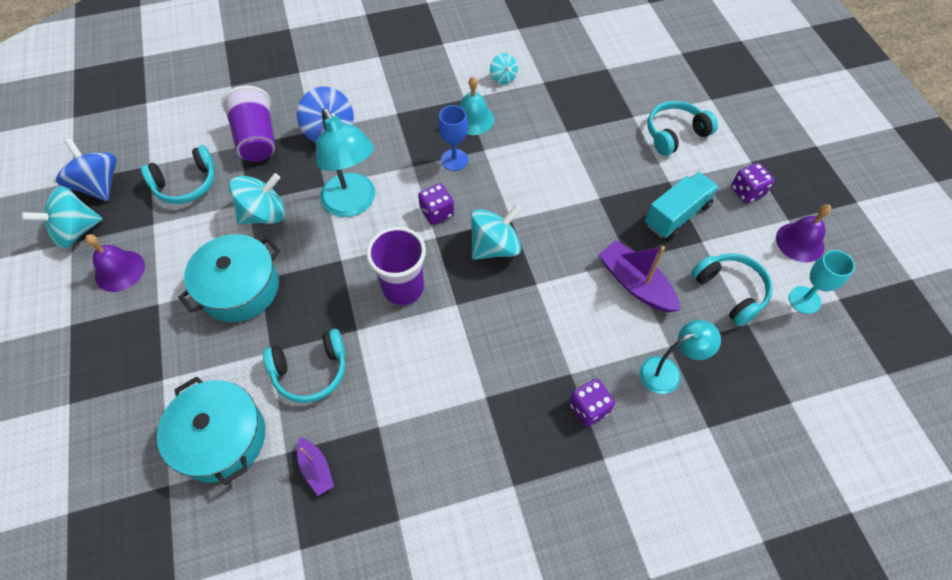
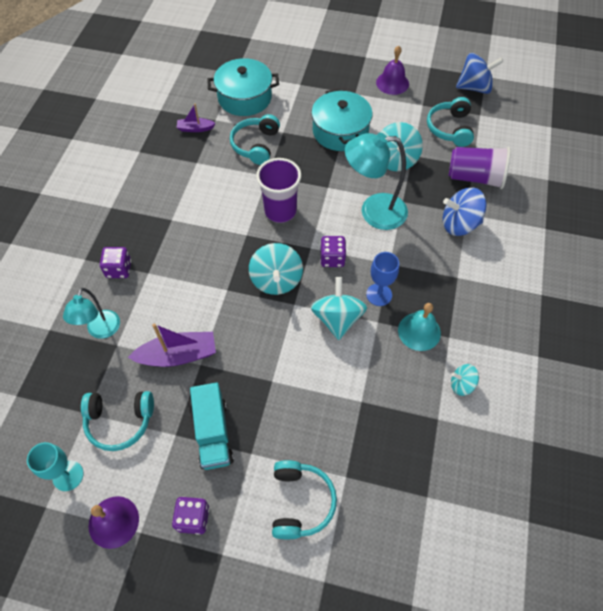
camera: 120 degrees right, 0 degrees up
(76, 231) = (438, 71): turquoise spinning top -> turquoise spinning top (337, 318)

